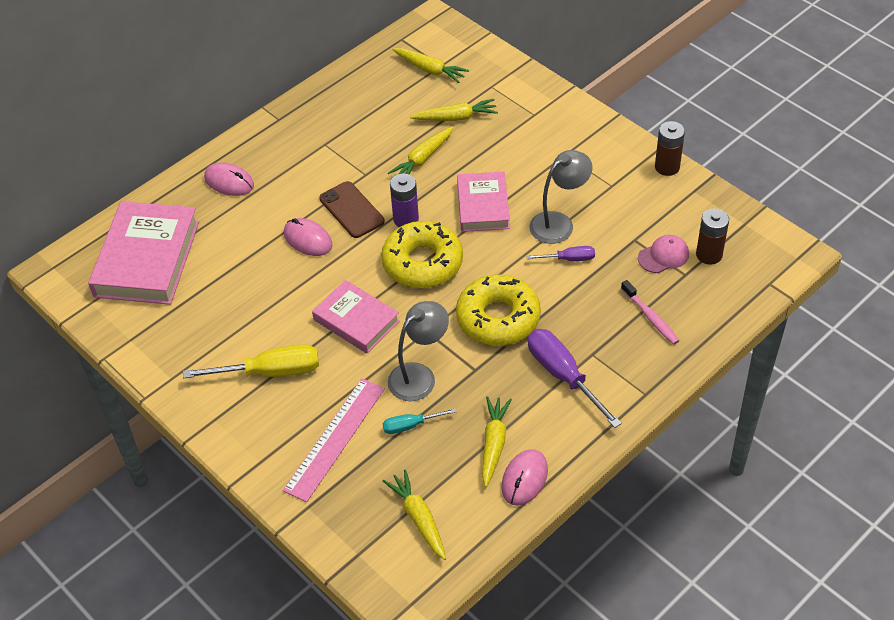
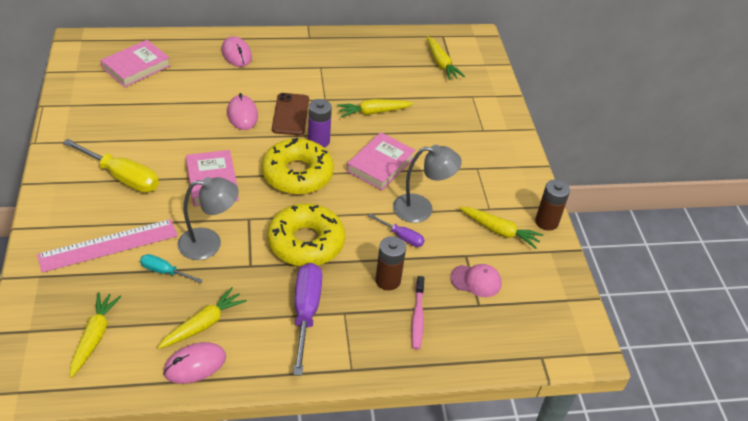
camera: 30 degrees right, 5 degrees down
(147, 259) = (136, 67): pink book -> pink book, size x0.62
(456, 117) = (425, 101): yellow carrot -> yellow carrot (500, 231)
(709, 254) = (513, 303): brown battery -> brown battery (388, 280)

